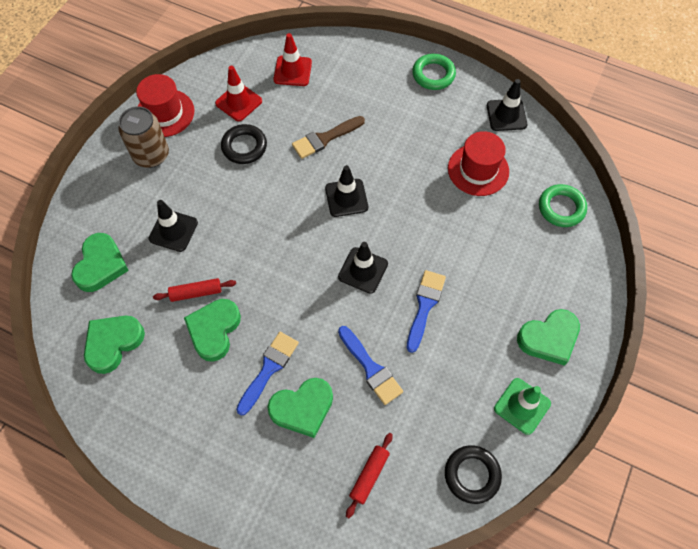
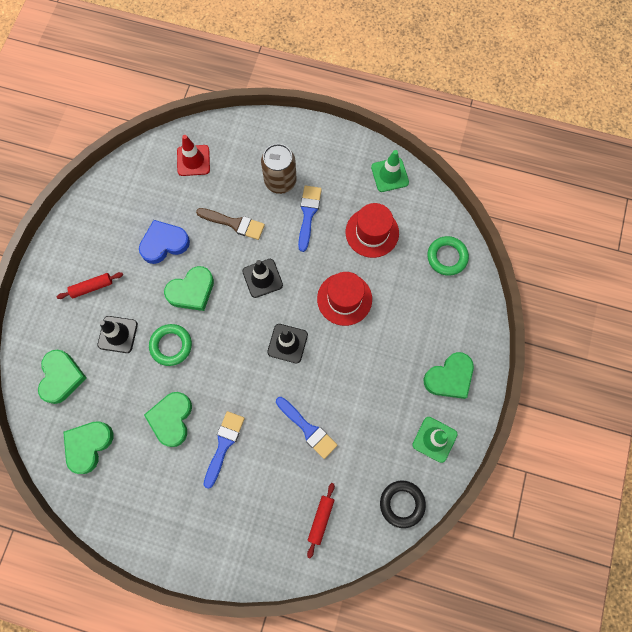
camera: 10 degrees left, 10 degrees up
(151, 155) = (82, 265): brown can -> brown can (280, 181)
(165, 113) = (86, 222): red hat -> red hat (344, 299)
(196, 293) = (149, 388): red rolling pin -> red rolling pin (92, 287)
(238, 102) = (150, 200): red traffic cone -> none
(244, 147) = (164, 243): black ring -> blue heart
(302, 408) = (257, 473): green heart -> green heart (192, 291)
(325, 138) = (234, 223): brown brush -> brown brush turned 120 degrees counterclockwise
(424, 306) = (344, 367): blue brush -> blue brush (308, 214)
(433, 74) = (320, 144): green ring -> green ring (171, 345)
(506, 115) = (389, 175): black traffic cone -> green traffic cone

